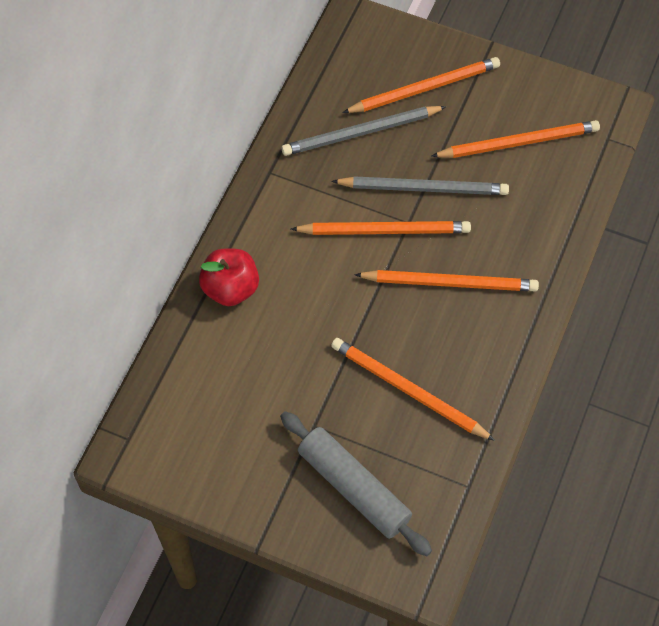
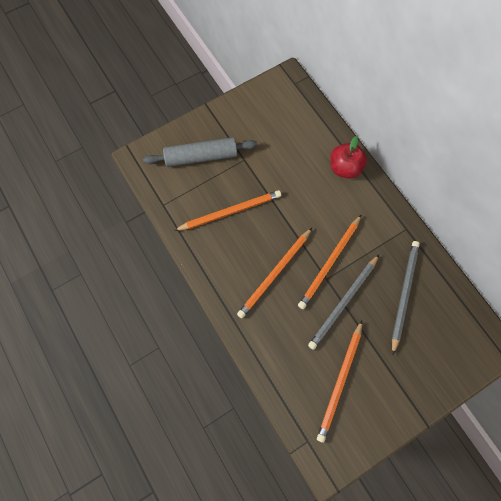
camera: 125 degrees right, 10 degrees up
(424, 88) = (415, 354): orange pencil -> none

